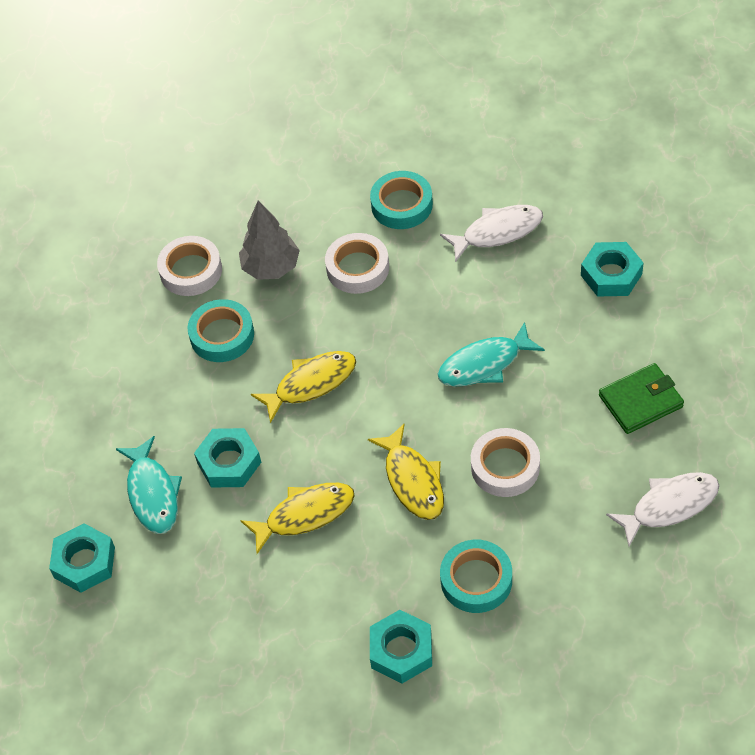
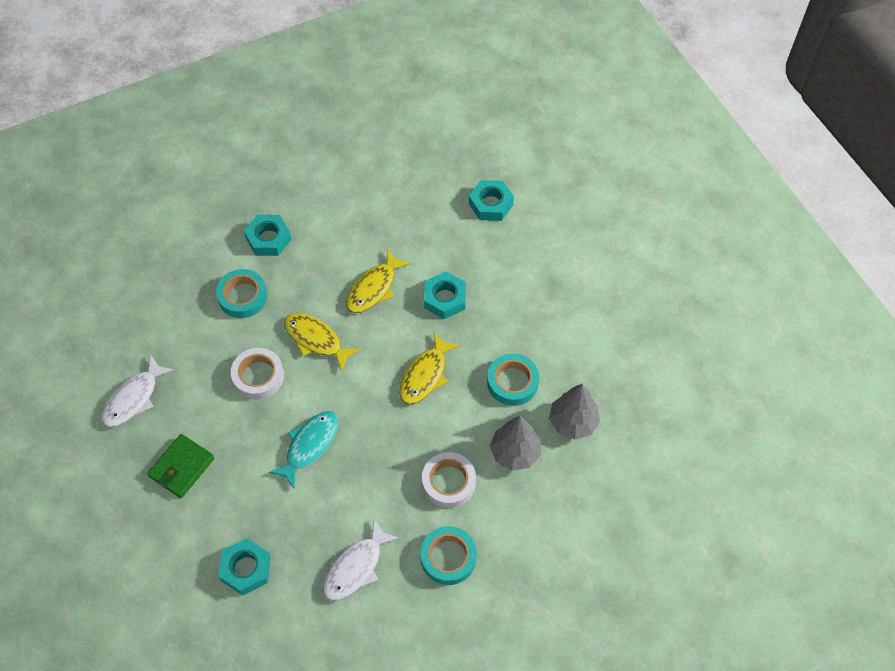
camera: 145 degrees right, 5 degrees up
(152, 493) = (480, 259): turquoise fish -> none
(191, 270) = (572, 422): white tape -> grey tree

